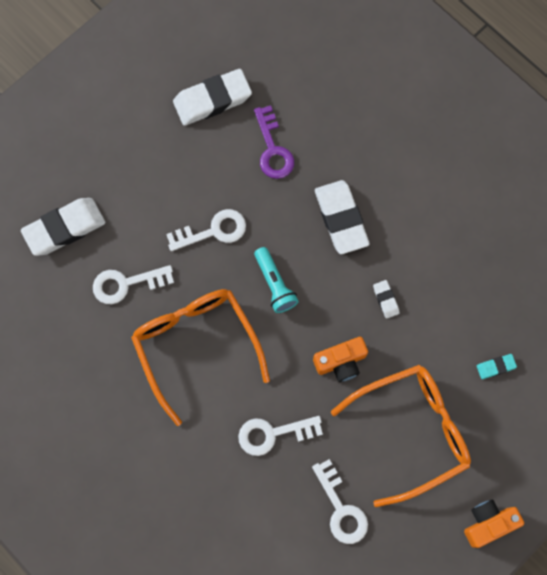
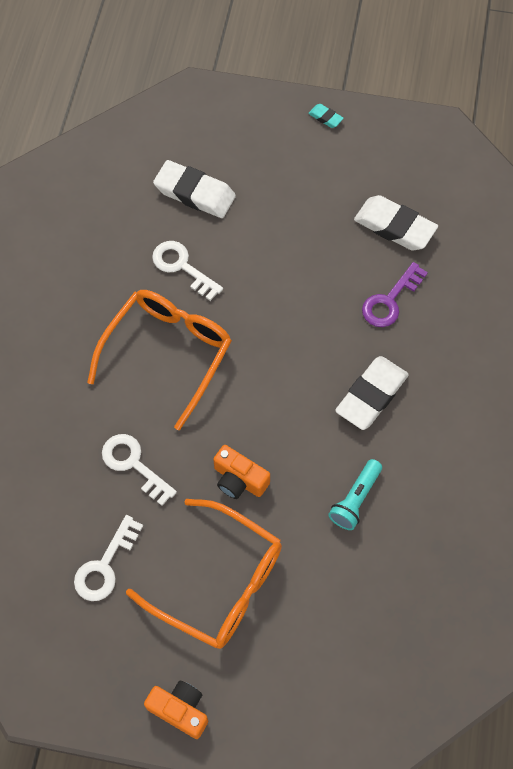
camera: 55 degrees right, 10 degrees down
(213, 231) = (279, 302): white key -> none
(274, 284) = (269, 380): turquoise flashlight -> turquoise flashlight (355, 499)
(385, 300) = (325, 481): white eraser -> none
(495, 367) = (336, 621): turquoise eraser -> turquoise eraser (325, 118)

